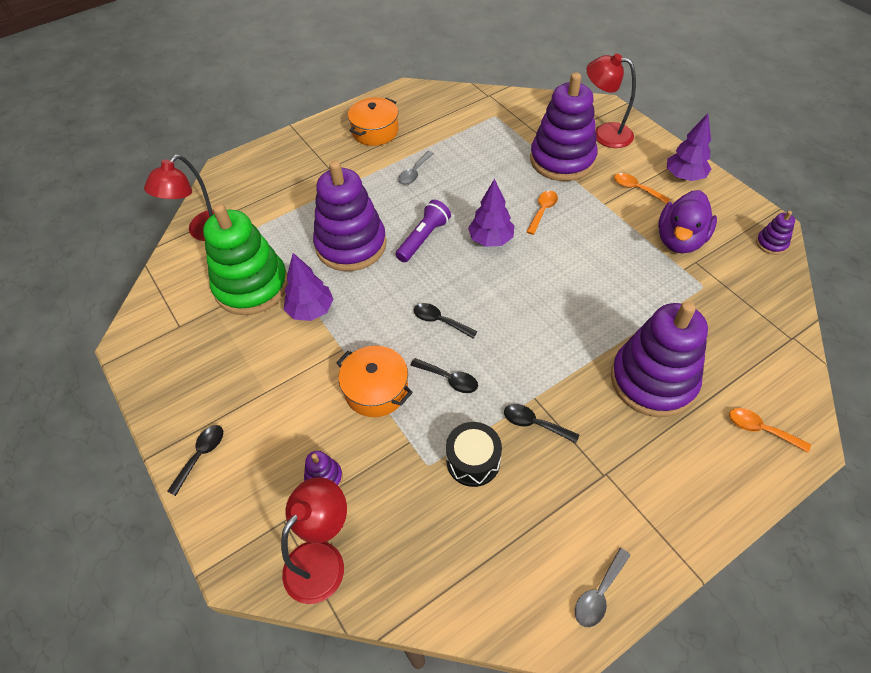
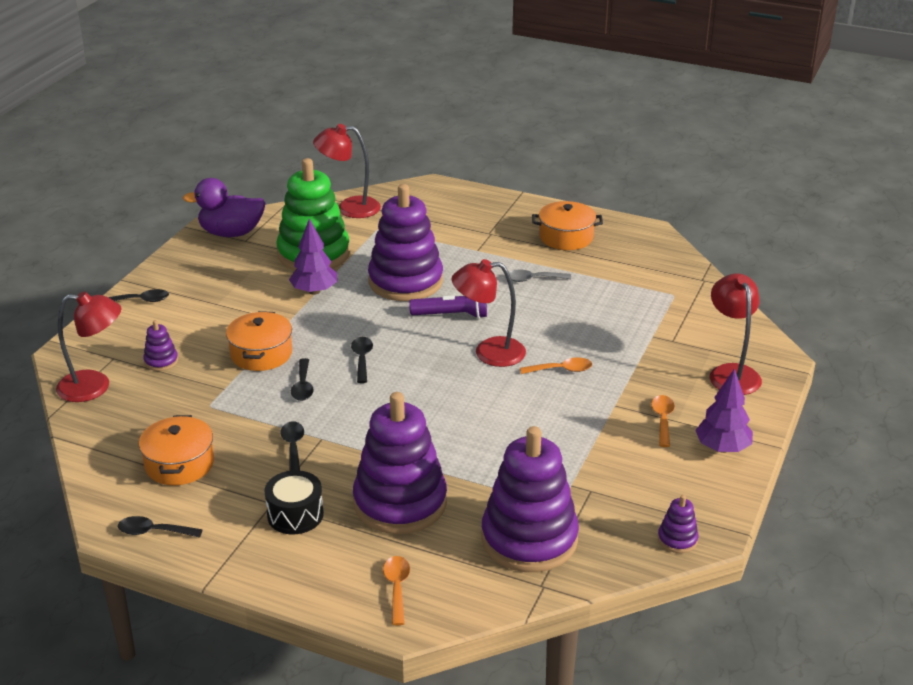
camera: 55 degrees right, 20 degrees down
(473, 461) = (230, 427): black drum -> black drum (295, 515)
(491, 240) = (489, 352): purple tree -> red lamp
(504, 528) = (179, 464): none -> orange pot
(562, 160) = (653, 358): purple stacking toy -> purple stacking toy (529, 539)
(599, 593) = (154, 531): grey spoon -> black spoon
(680, 240) = (612, 471): purple duck -> purple duck (231, 233)

